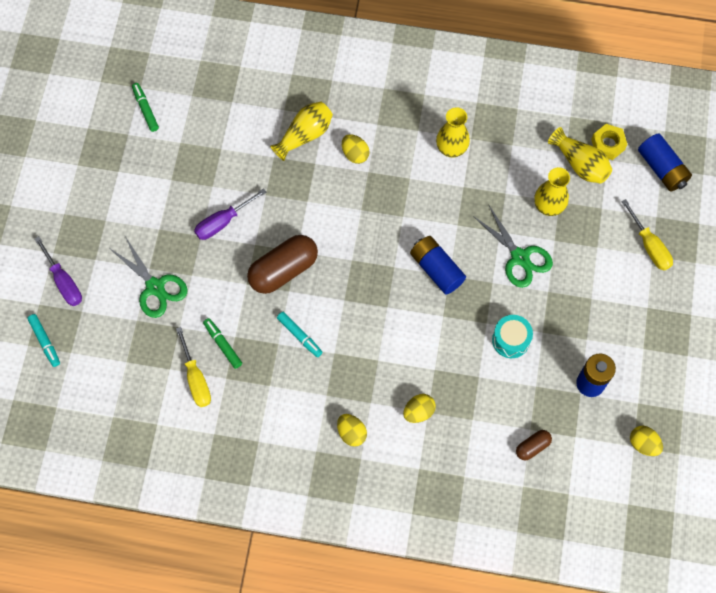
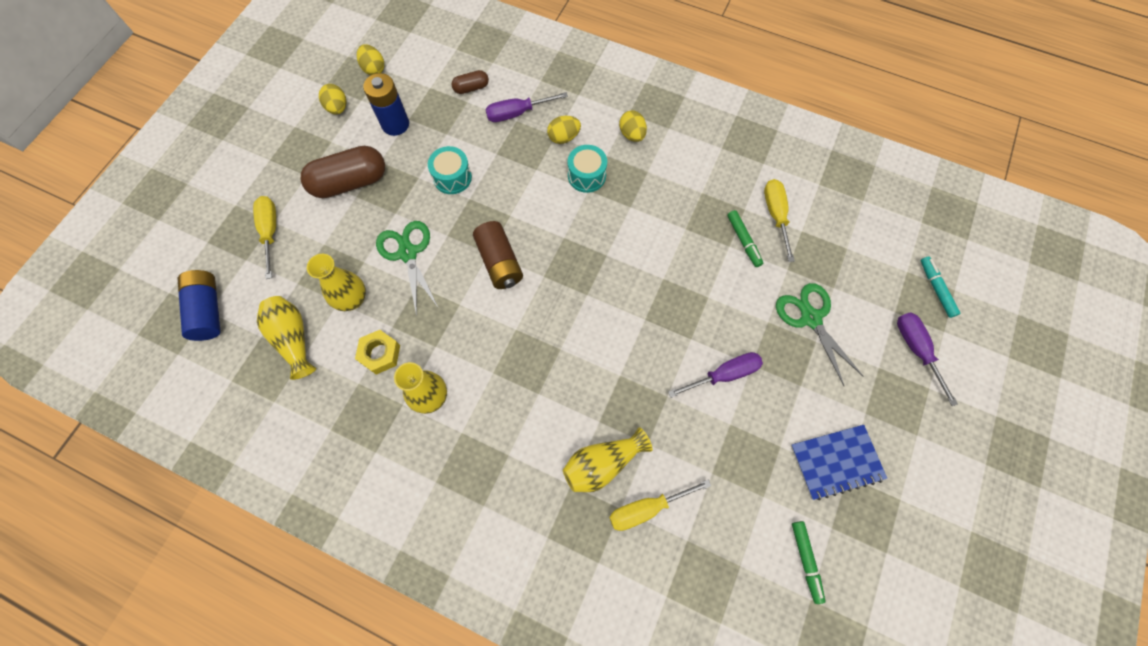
camera: 165 degrees left, 0 degrees up
(127, 178) = (836, 462): none -> blue notebook
(265, 114) = (647, 508): none -> yellow screwdriver
(283, 270) = (664, 302): brown capsule -> brown capsule (350, 182)
(300, 336) = (661, 230): turquoise marker -> none
(355, 154) = (547, 420): yellow egg -> yellow egg (337, 108)
(384, 375) = (586, 176): none -> turquoise drum
(436, 269) = (499, 262): blue battery -> brown battery
(474, 428) = (517, 113): none -> purple screwdriver
(608, 144) = (250, 354): yellow nut -> yellow nut (380, 354)

